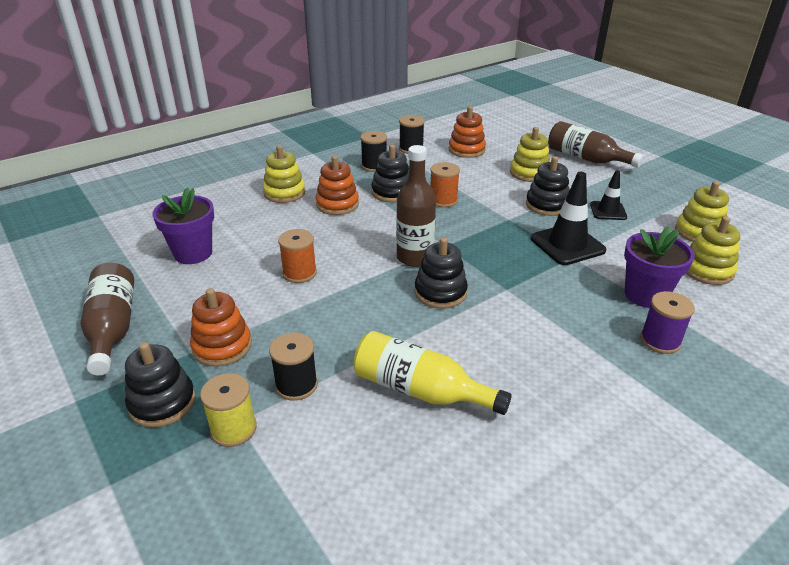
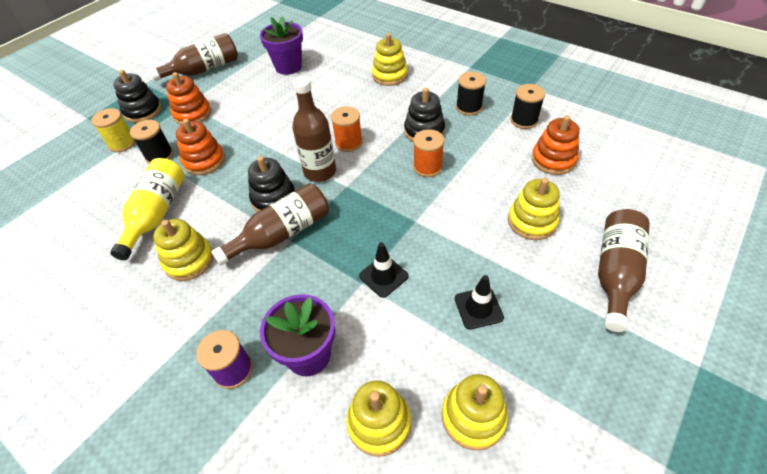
camera: 75 degrees right, 15 degrees up
(299, 273) = (279, 119): orange spool -> orange spool (348, 143)
(337, 204) = (385, 107): orange stacking toy -> orange stacking toy (204, 161)
(496, 293) = (282, 234): none -> brown bottle
(513, 363) = (189, 260): none -> yellow stacking toy
(547, 205) = (461, 248): black stacking toy -> none
(567, 245) = (383, 276): black traffic cone -> black traffic cone, size x0.61

